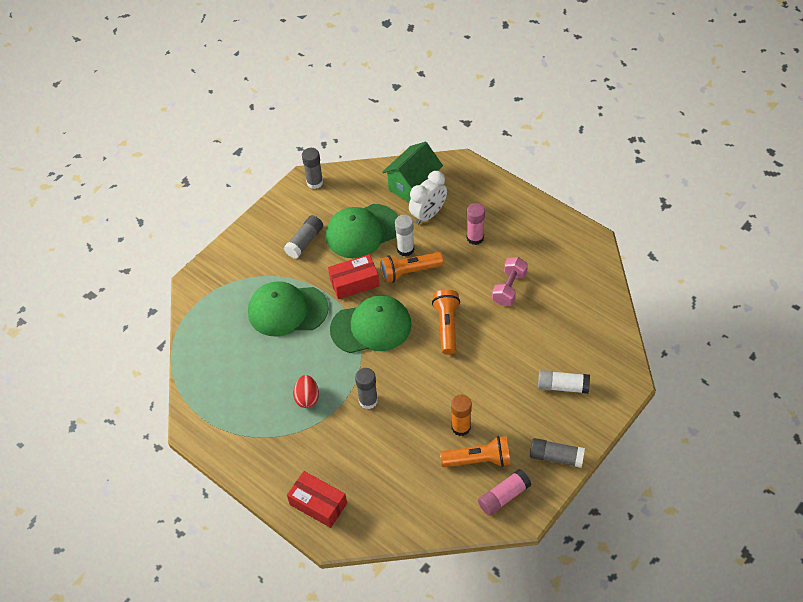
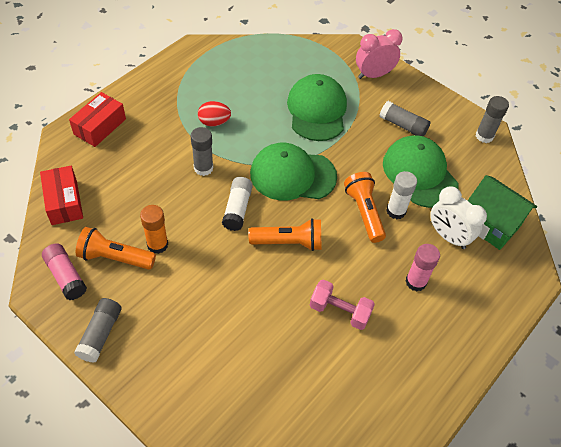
camera: 85 degrees right, 0 degrees up
(236, 264) = (373, 75): none -> pink clock
(354, 282) = (350, 164): red box -> red box (64, 202)
(371, 327) = (292, 175): green cap -> green cap turned 105 degrees clockwise
(478, 460) = (115, 257): orange flashlight -> orange flashlight turned 105 degrees clockwise
(562, 386) = (193, 354): white glue stick -> white glue stick (237, 209)

